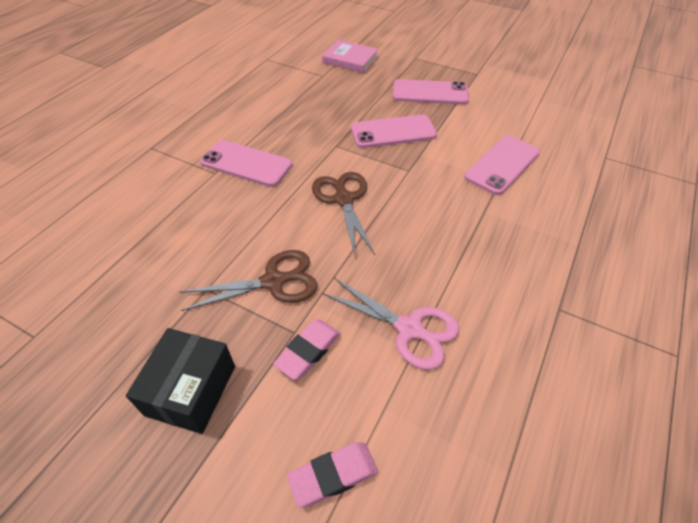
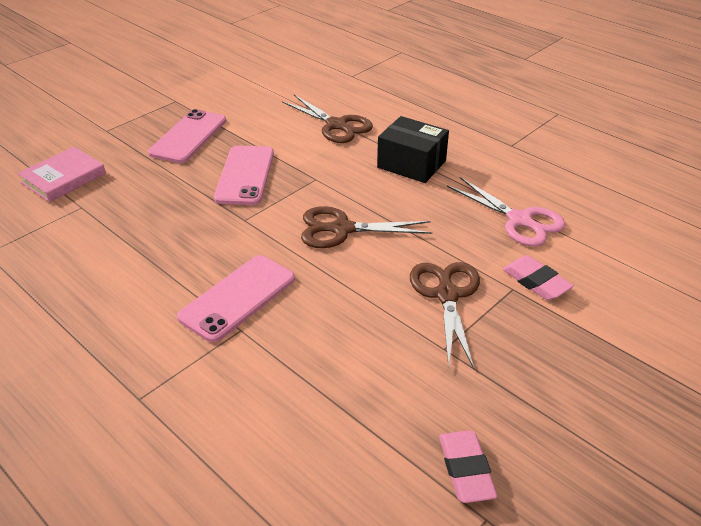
camera: 75 degrees left, 10 degrees down
(191, 390) = (572, 366): black box -> black box (411, 164)
(333, 475) = (651, 284): pink eraser -> pink eraser (466, 470)
(409, 329) = (519, 220): pink scissors -> pink scissors turned 90 degrees clockwise
(502, 165) = (336, 125): pink phone -> brown scissors

